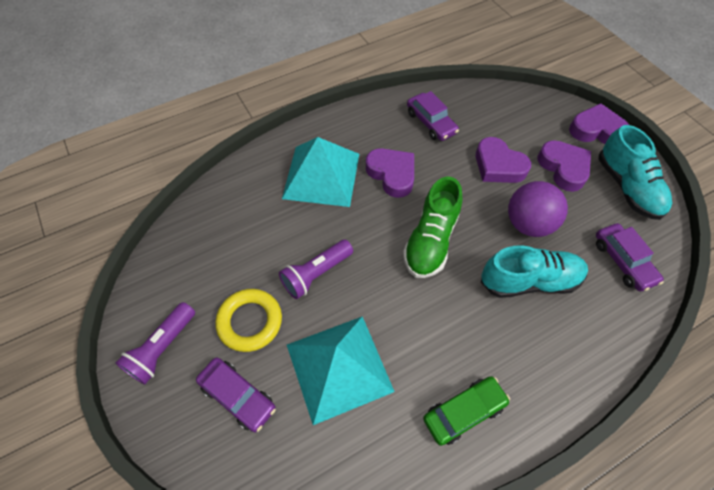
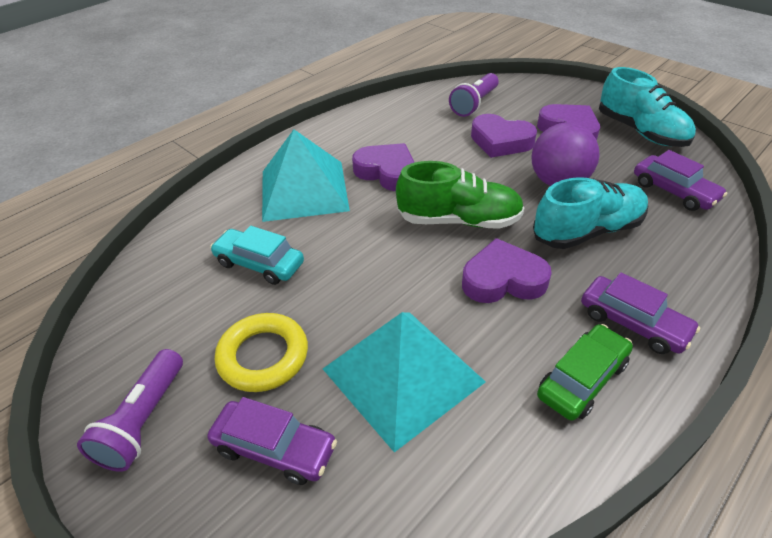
camera: 15 degrees left, 15 degrees down
(269, 239) = (259, 263): none -> turquoise car
(316, 274) = (333, 284): purple flashlight -> purple flashlight (474, 104)
(431, 123) = (410, 121): purple car -> purple car (633, 323)
(431, 240) = (459, 220): green shoe -> green shoe turned 90 degrees counterclockwise
(596, 130) = (584, 95): purple heart -> purple heart (503, 279)

